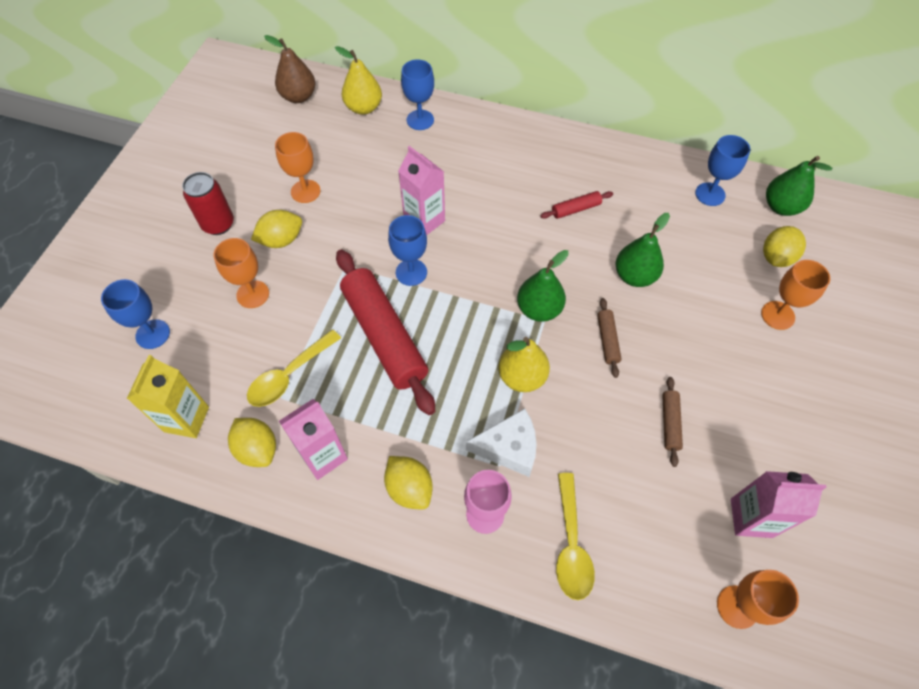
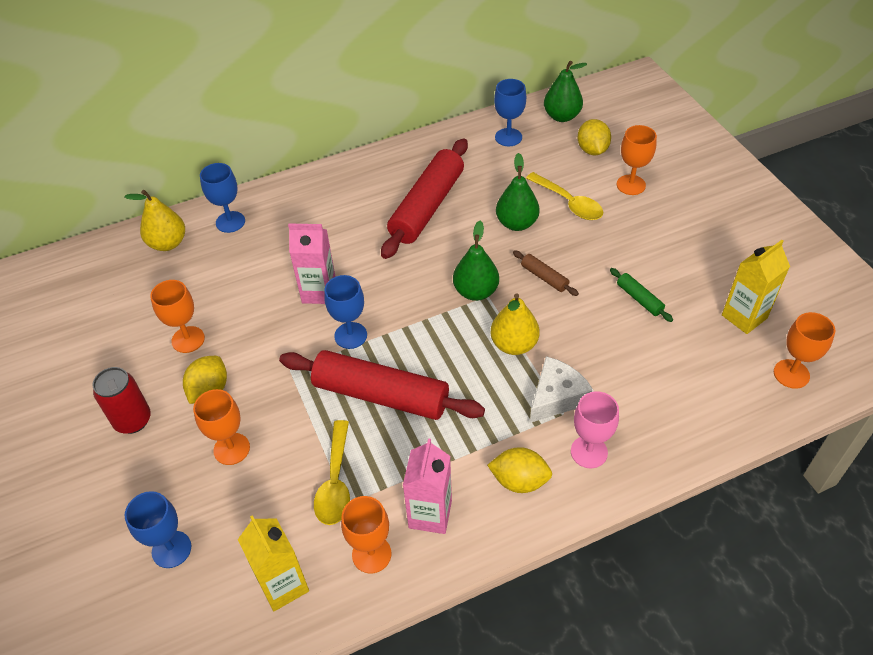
camera: 40 degrees left, 10 degrees down
(257, 449) = (371, 554): yellow lemon -> orange goblet
(299, 96) = (93, 272): brown pear -> none
(571, 544) = (662, 422): yellow spoon -> yellow spoon (569, 203)
(576, 209) = (427, 207): red rolling pin -> red rolling pin, size x2.33
(669, 423) = (639, 299): brown rolling pin -> green rolling pin
(751, 518) = (744, 317): pink carton -> yellow carton

